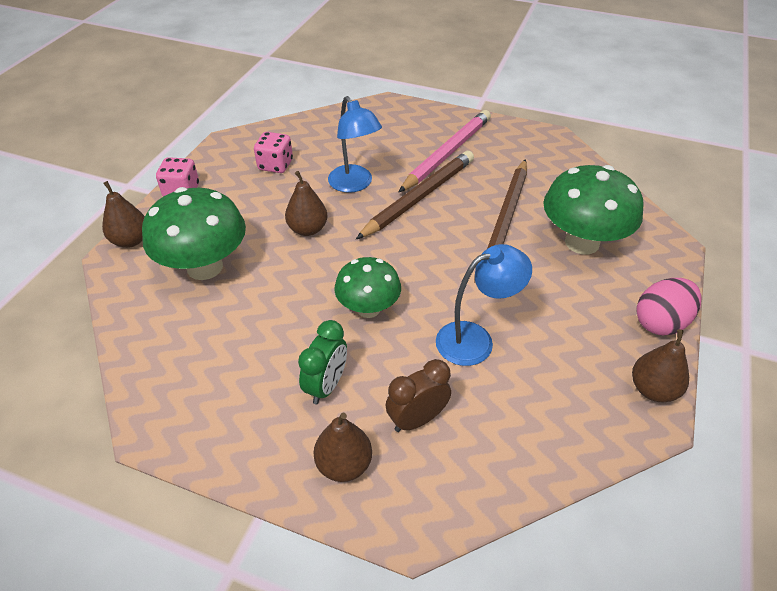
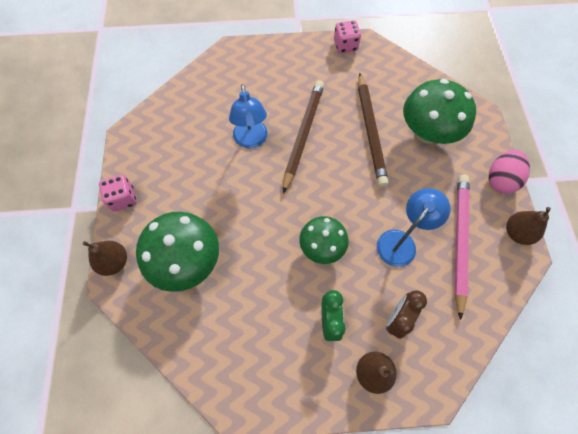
camera: 25 degrees left, 20 degrees up
(275, 165) = (181, 144): pink dice -> pink dice (345, 46)
(308, 229) = (241, 196): brown pear -> none
(354, 184) = (251, 140): blue lamp -> blue lamp turned 45 degrees clockwise
(447, 153) = (301, 85): pink pencil -> pink pencil (459, 240)

